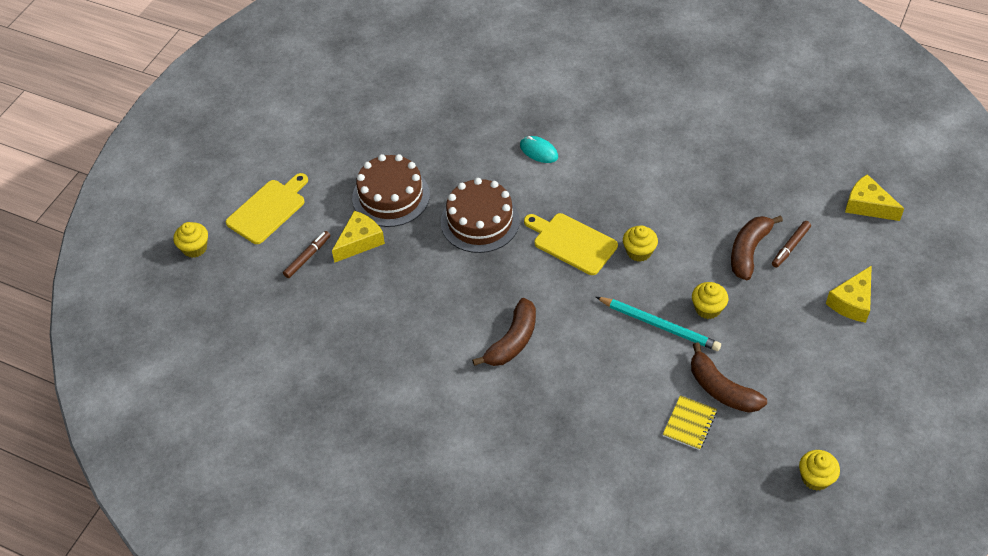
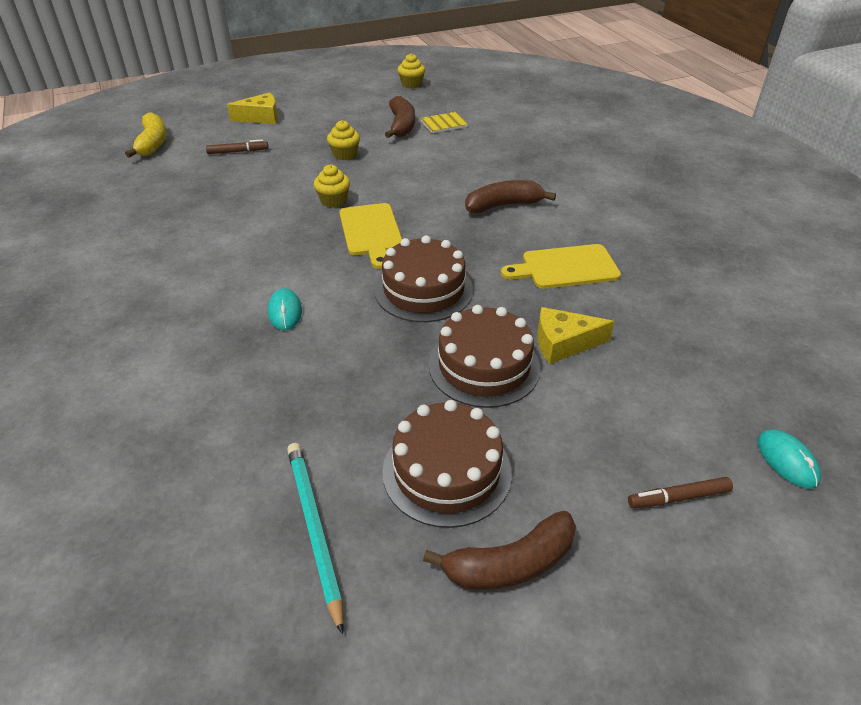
camera: 140 degrees left, 10 degrees down
(195, 248) = (787, 461): yellow cupcake -> turquoise mouse
(268, 210) = (650, 447): yellow cutting board -> yellow cutting board (565, 267)
(307, 257) = (636, 363): brown marker -> brown marker (678, 497)
(356, 134) = (446, 471): none -> brown cake
(659, 325) = (388, 163): turquoise pencil -> turquoise pencil (314, 529)
(749, 251) = (265, 163): brown banana -> brown banana (510, 564)
(867, 205) = (152, 143): yellow cheese -> yellow banana

